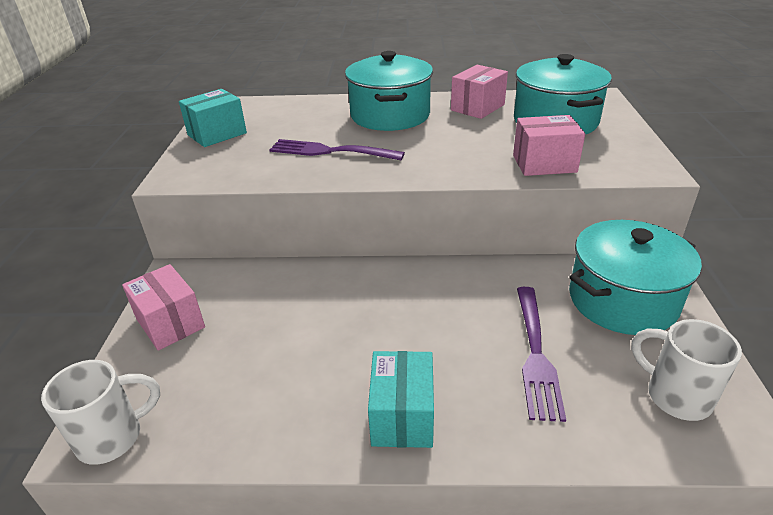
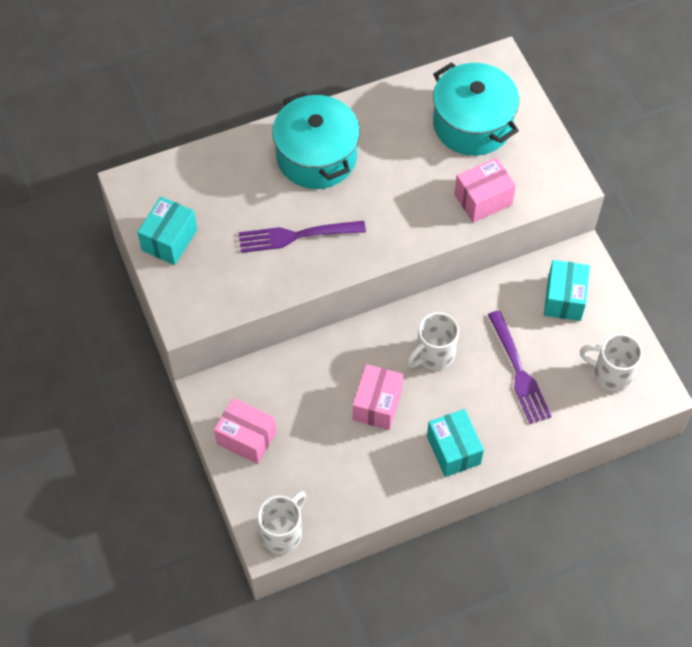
camera: 25 degrees left, 25 degrees up
(432, 309) = (433, 355): none -> white mug
(477, 107) = (393, 117): pink box -> pink box (377, 404)
(622, 300) = (564, 299): turquoise pot -> turquoise box

